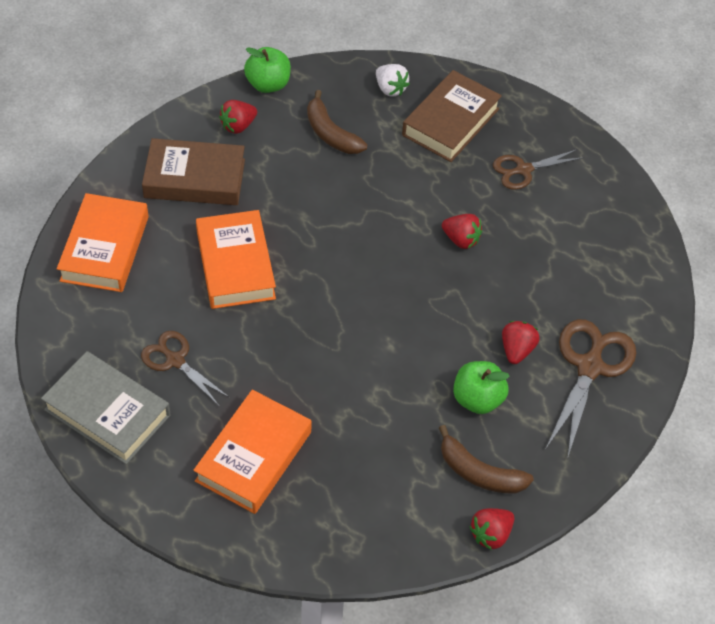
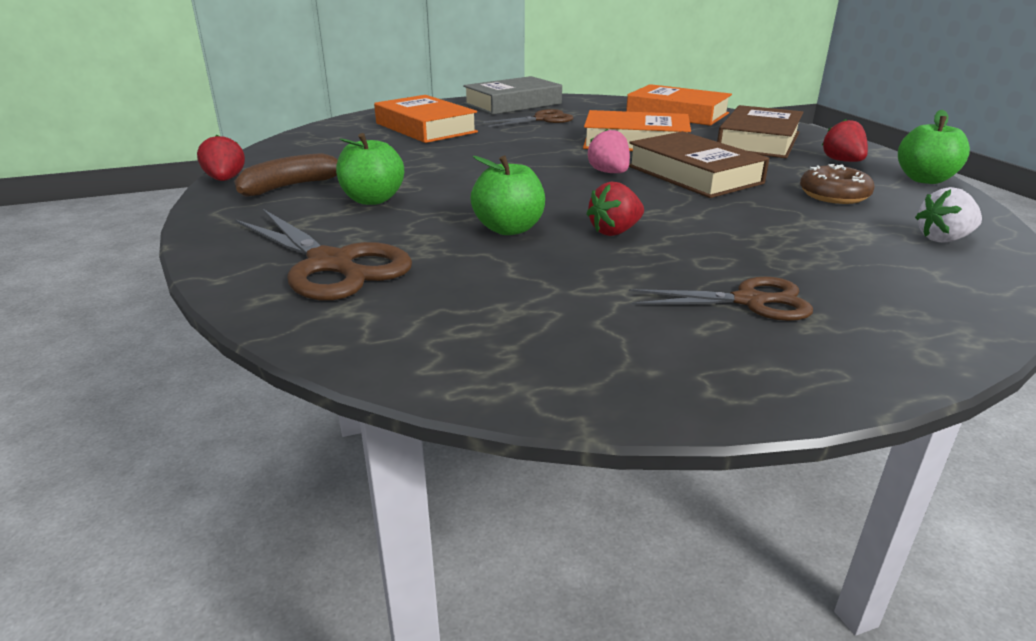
camera: 115 degrees right, 25 degrees down
(330, 133) = (833, 195): brown banana -> brown donut
(338, 266) = (609, 173): none -> pink strawberry
(451, 122) = (871, 267): brown book -> brown book (693, 174)
(487, 296) = (509, 229): none -> green apple
(516, 350) = (411, 229): red strawberry -> none
(523, 170) = (749, 301): brown scissors -> brown scissors turned 90 degrees clockwise

